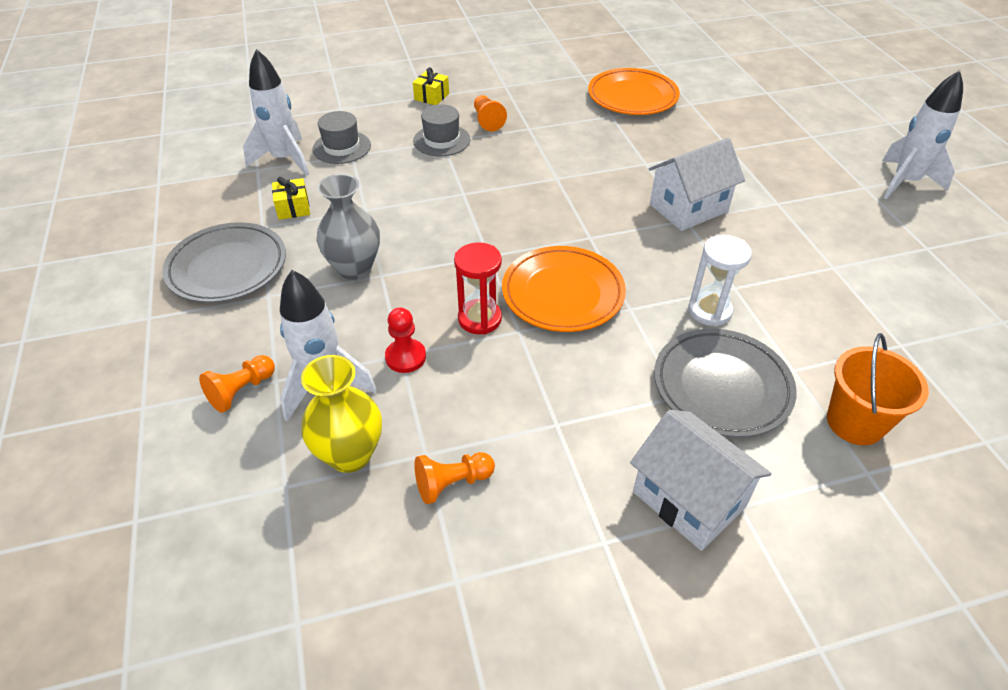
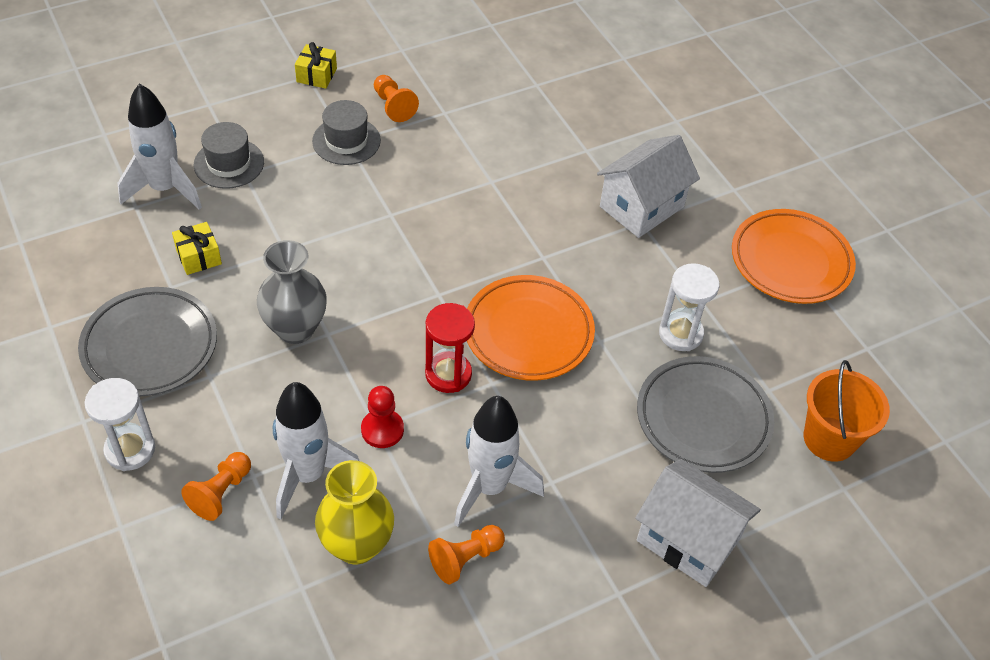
camera: 15 degrees left, 5 degrees up
(177, 345) = (130, 450): none -> white hourglass
(632, 97) = (555, 54): orange plate -> orange plate (790, 261)
(905, 182) = (862, 147): white rocket -> white rocket (489, 487)

